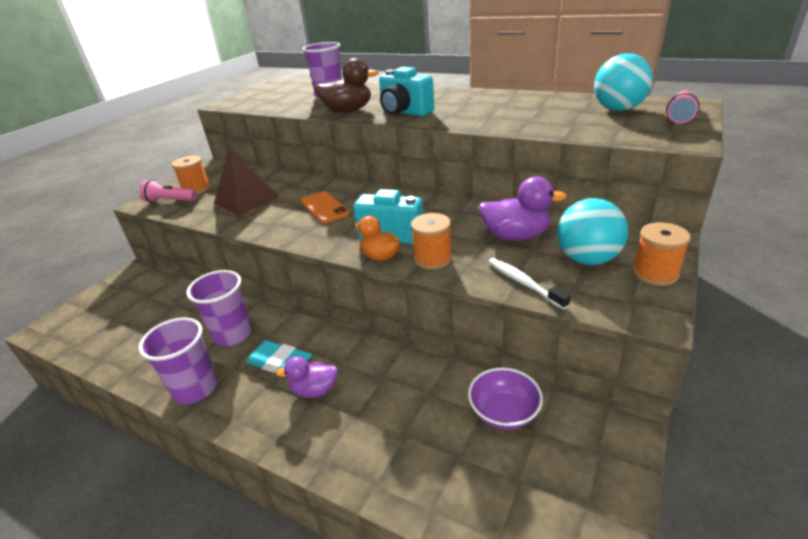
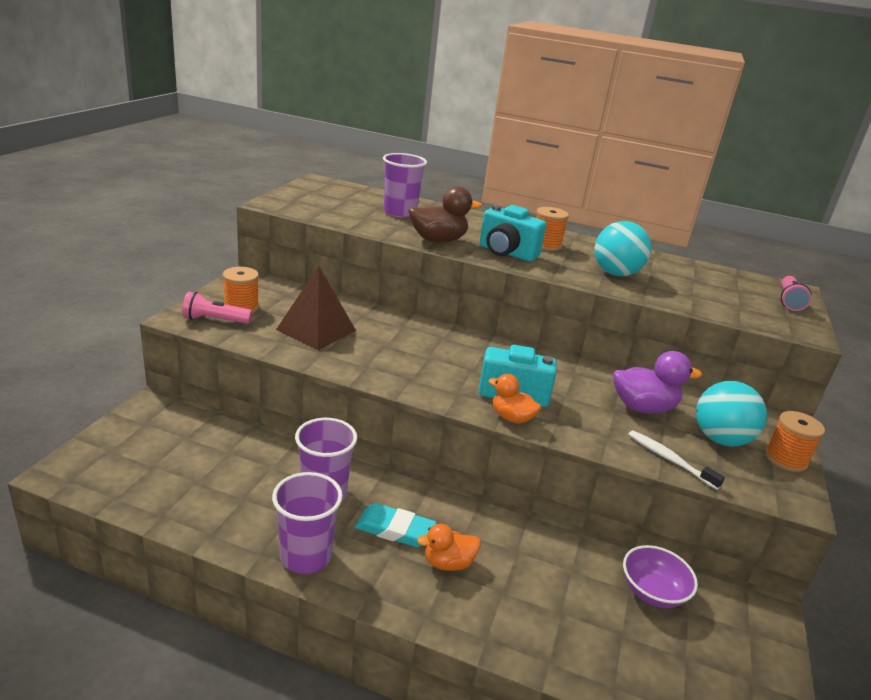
camera: 15 degrees left, 5 degrees down
(315, 390) = (448, 563): purple duck -> orange duck
(324, 207) = (419, 351): orange phone -> none
(433, 259) = (568, 425): orange spool -> orange spool (546, 245)
(618, 109) = (728, 284): turquoise ball -> turquoise ball (615, 273)

